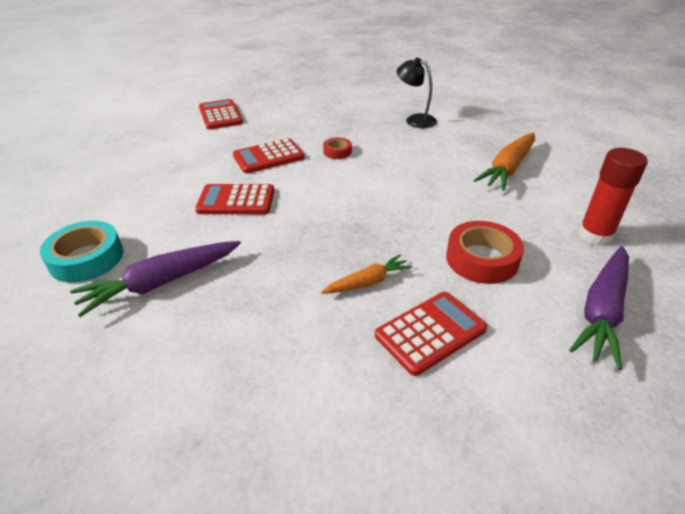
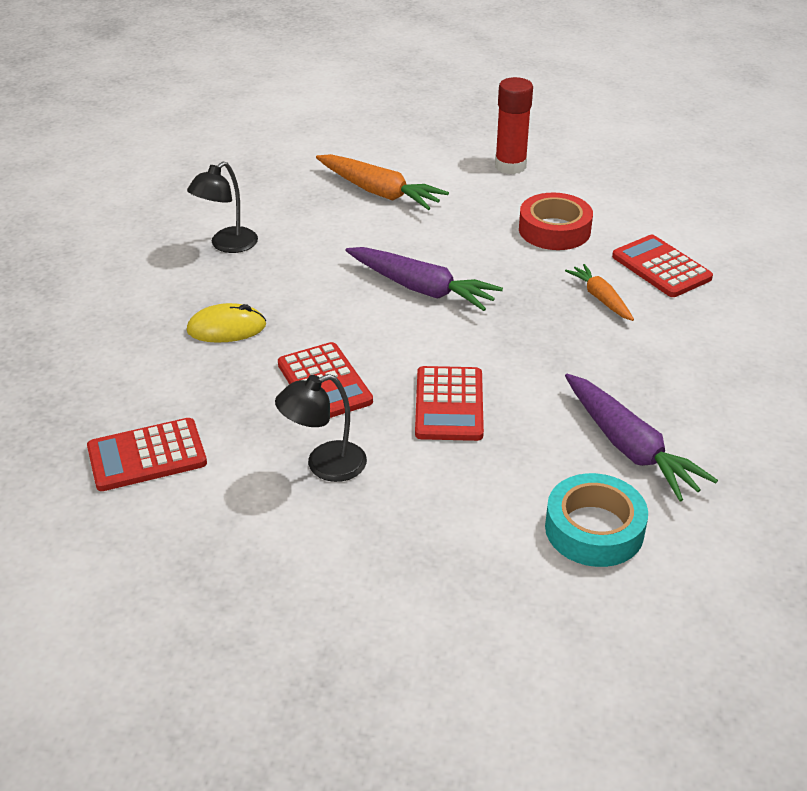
camera: 90 degrees left, 0 degrees up
(194, 160) = (324, 465): none -> black lamp
(326, 126) = (226, 328): none -> yellow mouse
(337, 152) = (317, 317): red tape -> none
(602, 311) = (615, 184): purple carrot -> purple carrot (422, 288)

